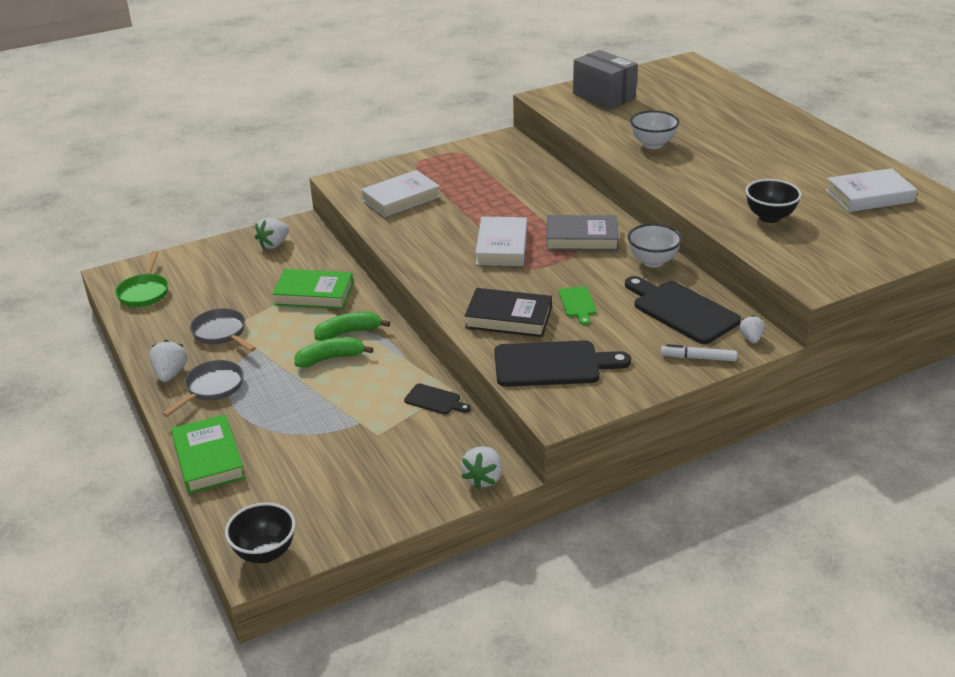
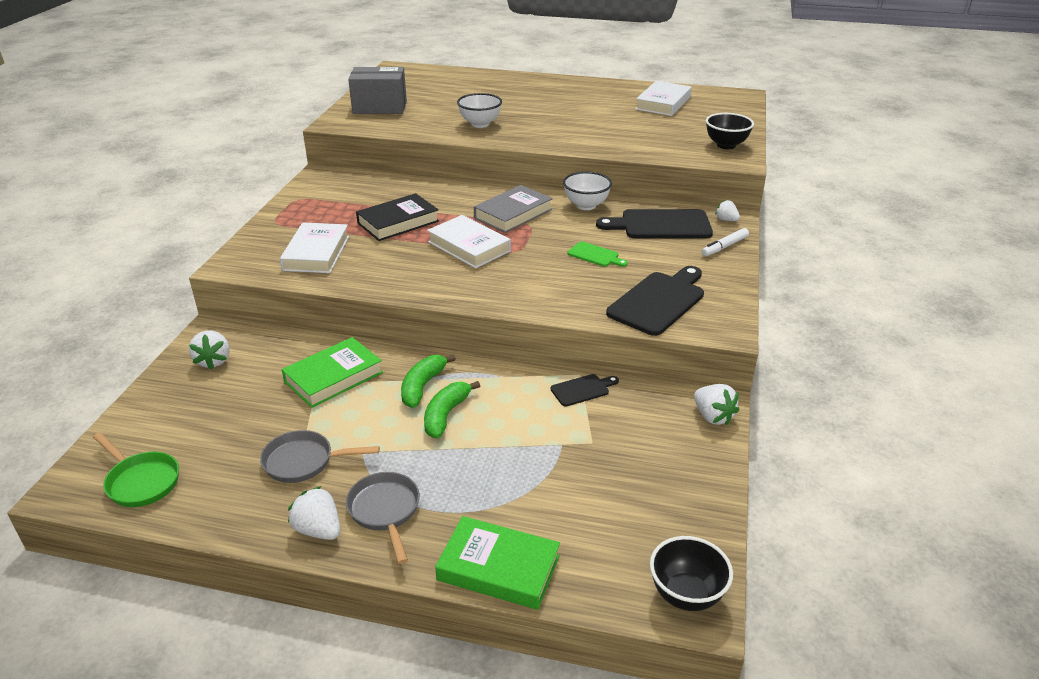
camera: 50 degrees left, 0 degrees up
(508, 318) = (571, 290): black book -> black book (398, 222)
(769, 217) = (639, 136): black bowl -> black bowl (726, 145)

